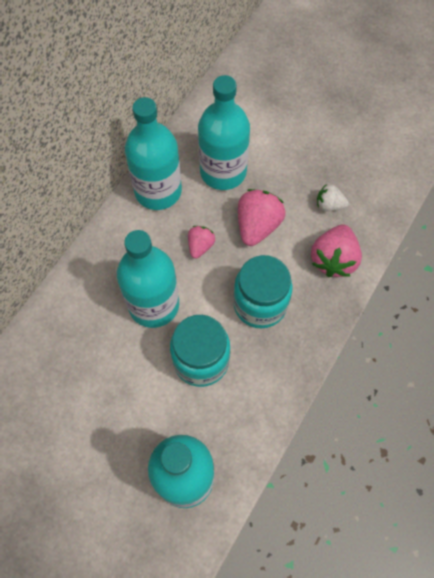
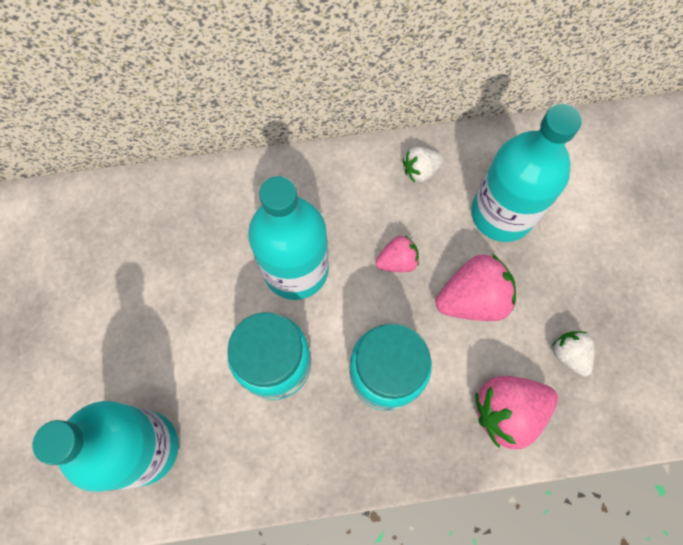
camera: 50 degrees right, 5 degrees up
(158, 191) = (420, 171): turquoise bottle -> white strawberry

